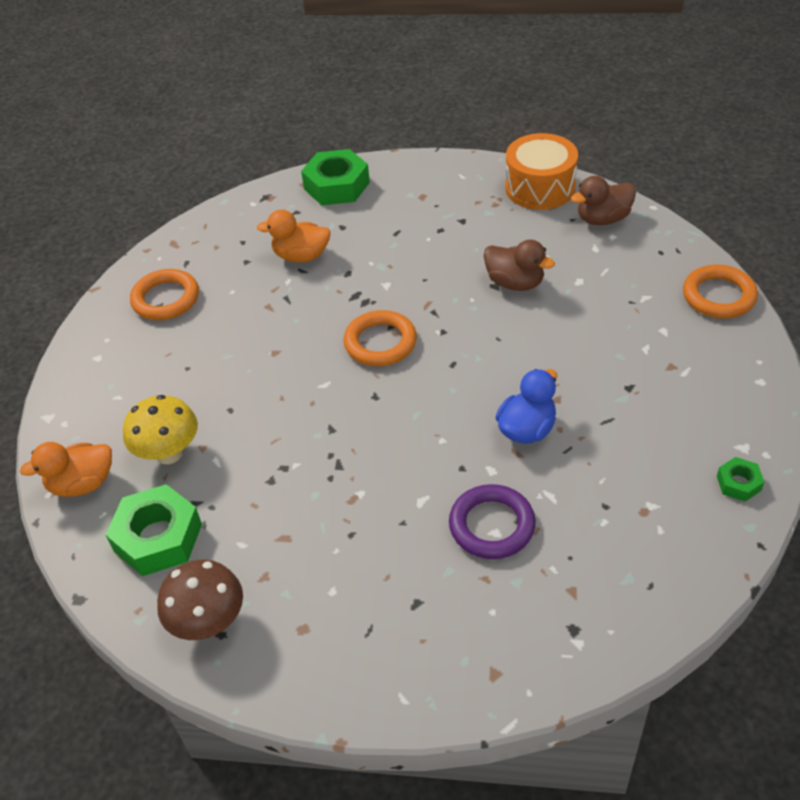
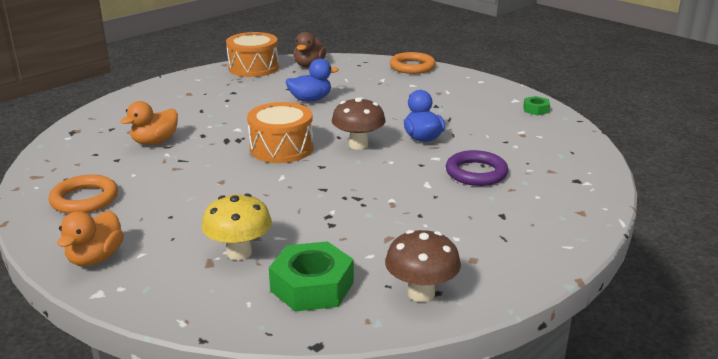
camera: 55 degrees left, 20 degrees down
(82, 484) = (201, 302): orange duck -> orange duck (95, 258)
(337, 186) = (119, 109): green nut -> none
(380, 342) = (281, 148): orange ring -> orange drum
(451, 391) = (358, 145): none -> brown mushroom
(515, 283) = (310, 99): brown duck -> blue duck

